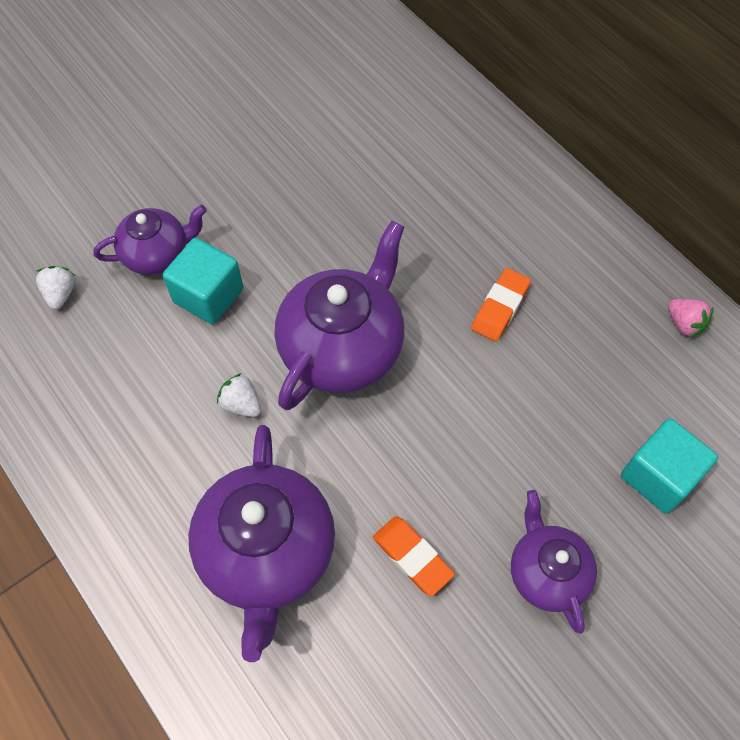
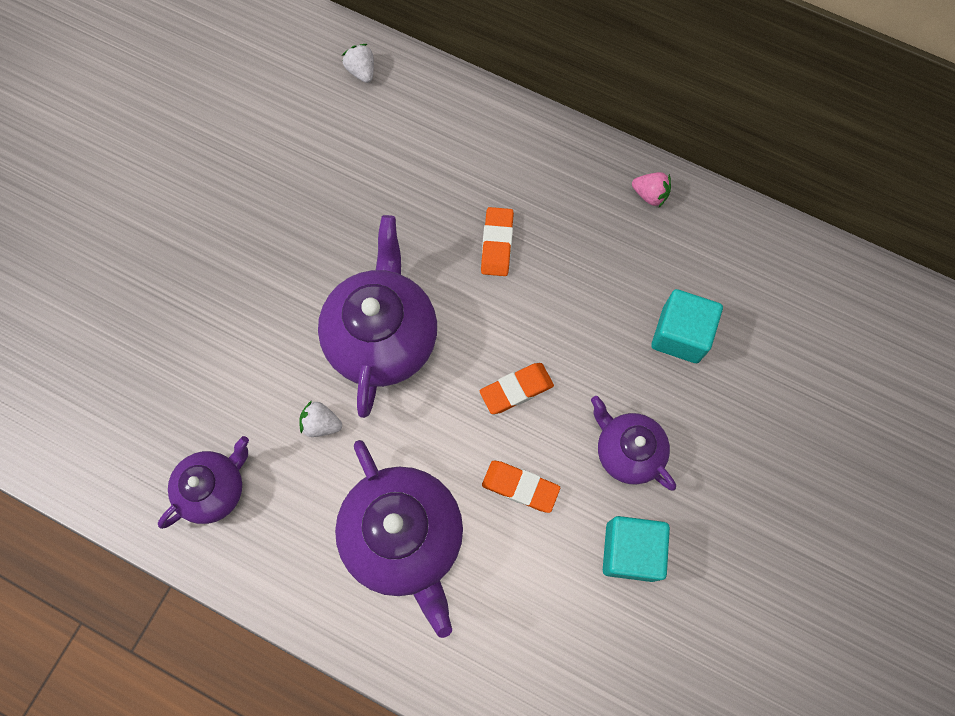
camera: 25 degrees left, 10 degrees up
(61, 294) = (108, 396): white strawberry -> white strawberry (361, 71)
(157, 254) = (177, 321): purple teapot -> purple teapot (214, 489)
(208, 295) = (243, 340): turquoise cube -> turquoise cube (630, 551)
(454, 456) = (516, 389): none -> orange eraser

